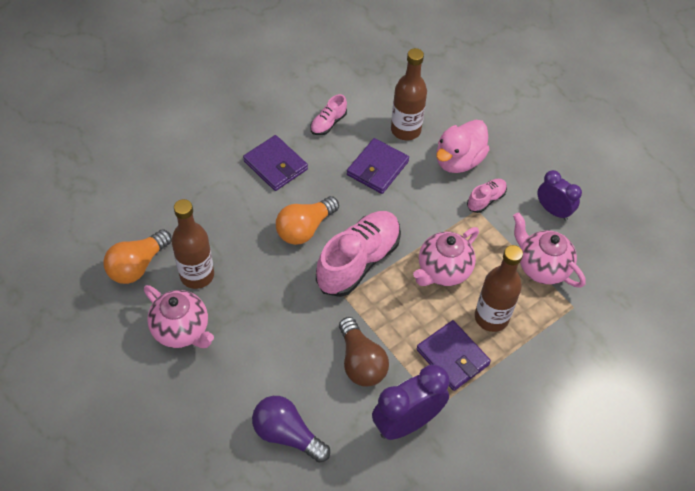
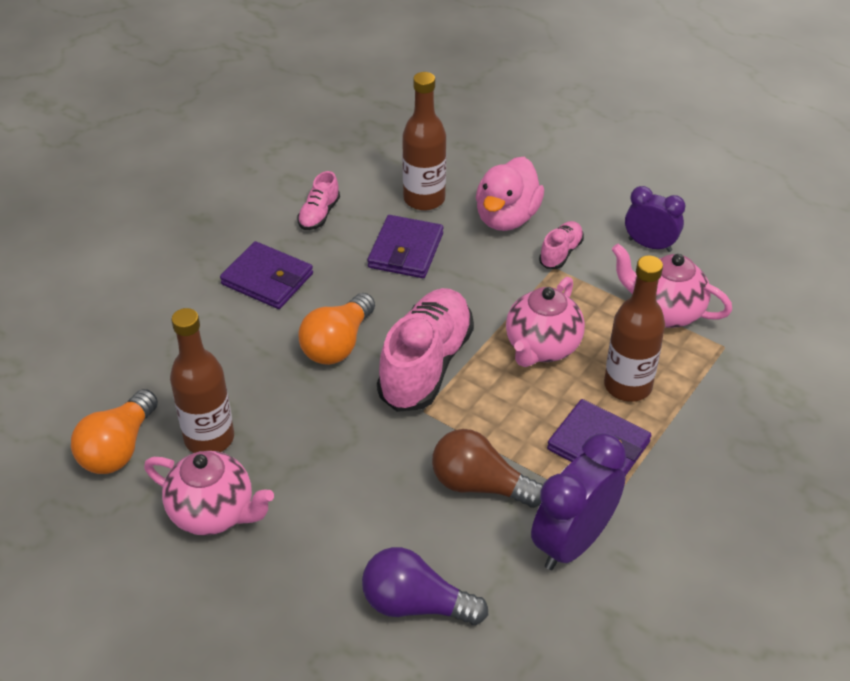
camera: 15 degrees left, 10 degrees down
(361, 362) = (480, 485): brown light bulb -> brown light bulb turned 150 degrees clockwise

